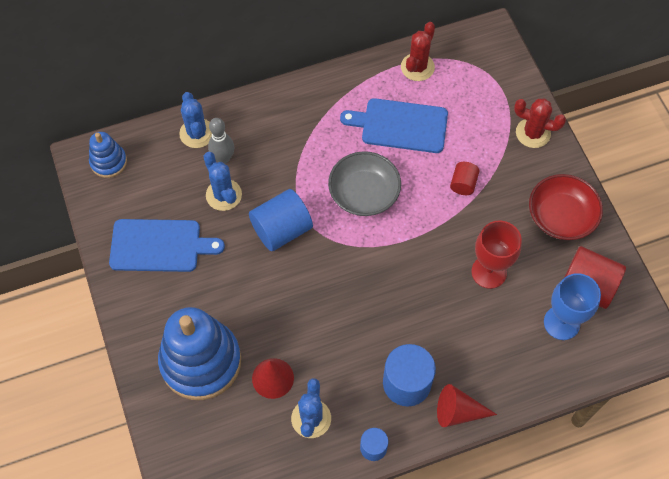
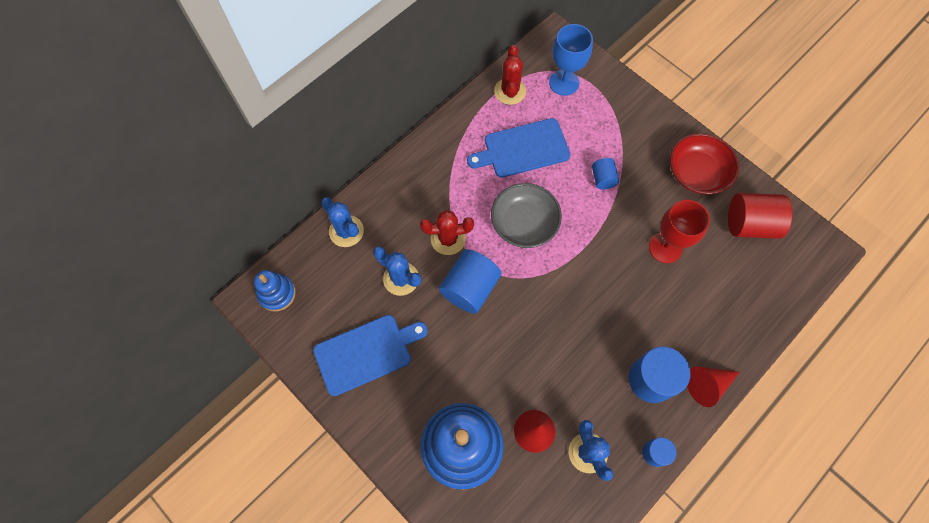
camera: 25 degrees left, 5 degrees up
(223, 158) = (382, 244): grey bowling pin -> none
(463, 184) = (603, 179): red cylinder -> blue cylinder
(533, 133) = (635, 110): red cactus -> red cactus (448, 239)
(561, 323) = (747, 265): blue goblet -> blue goblet (564, 82)

